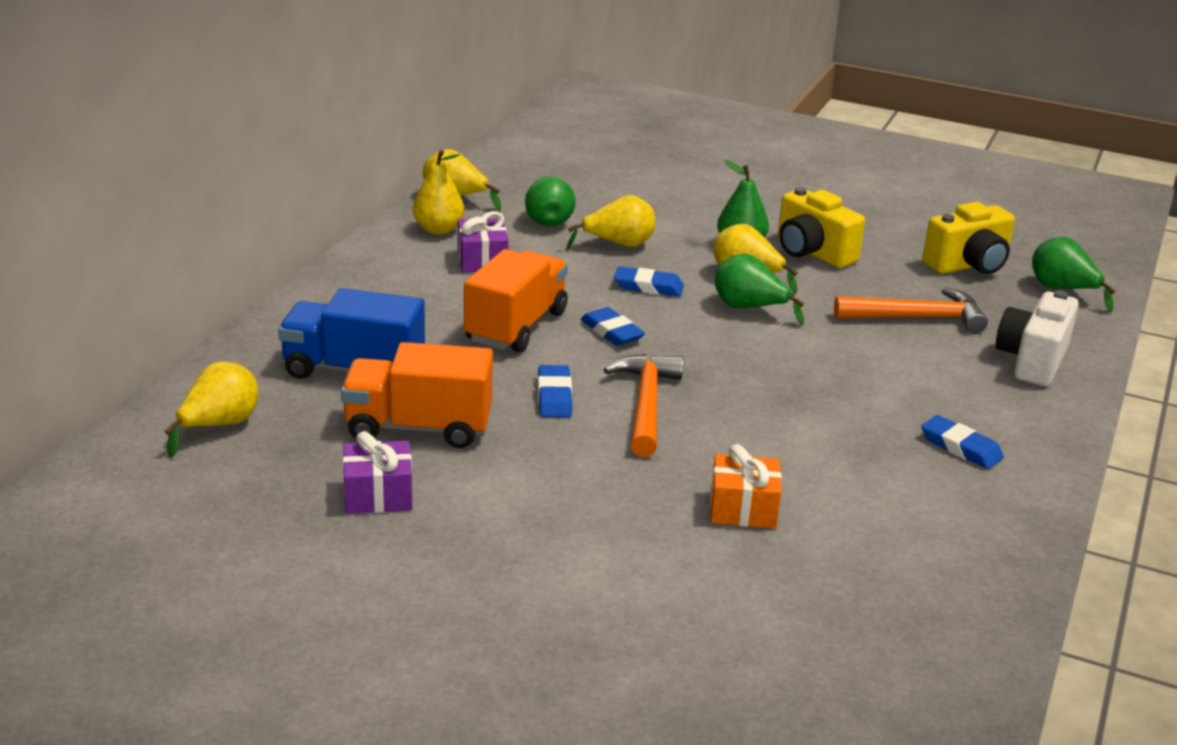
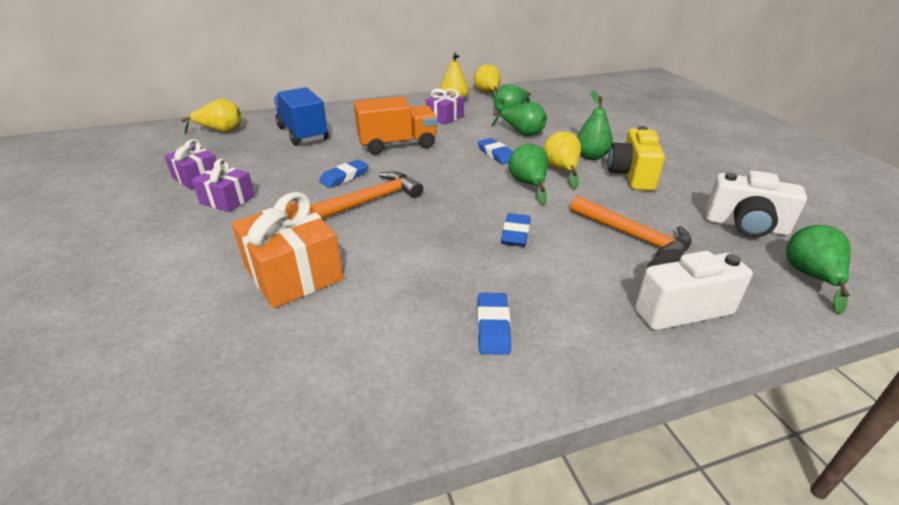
camera: 50 degrees right, 5 degrees up
(418, 428) = (270, 162): orange truck -> none
(493, 493) = (227, 200): none -> purple gift
(612, 331) = (433, 164): blue eraser -> blue eraser (515, 233)
(618, 245) = (522, 133): yellow pear -> green pear
(743, 509) = (293, 273): orange gift -> orange gift, size x1.63
(968, 265) = (745, 226): yellow camera -> white camera

